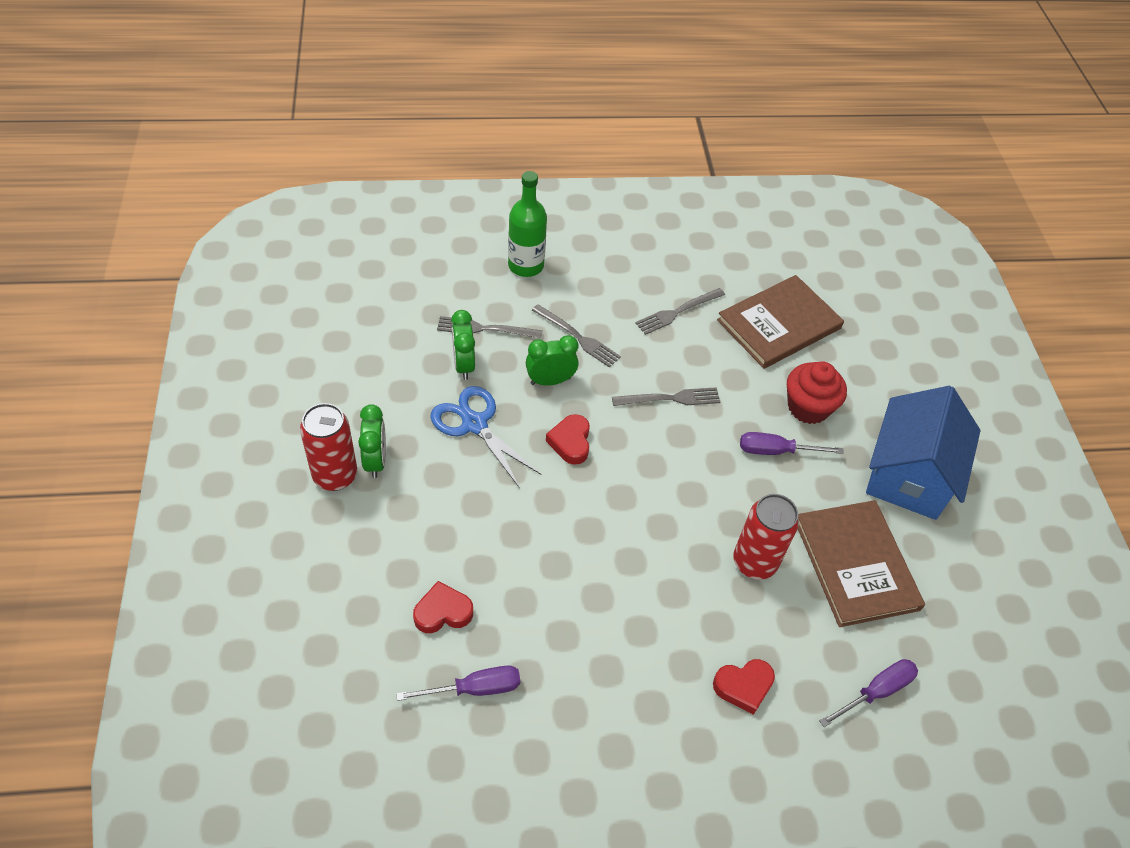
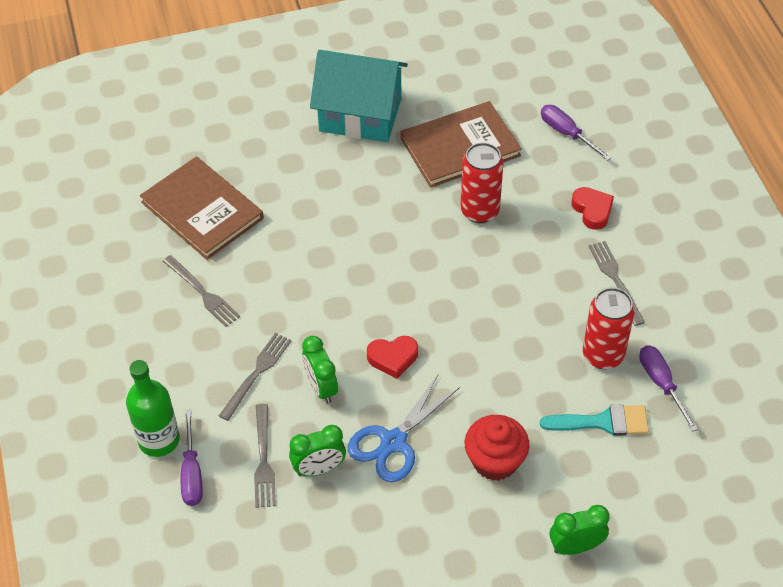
camera: 95 degrees left, 0 degrees up
(335, 476) = (490, 549): red can -> red can (603, 355)
(375, 460) = (462, 518): green clock -> green clock (576, 547)
(443, 612) = (602, 422): red heart -> turquoise brush
(670, 398) = (319, 286): grey fork -> grey fork (615, 279)
(776, 451) = (359, 204): purple screwdriver -> purple screwdriver (192, 473)
(808, 407) = (303, 184): red cupcake -> red cupcake (495, 461)
(908, 475) = (360, 115): blue house -> turquoise house

